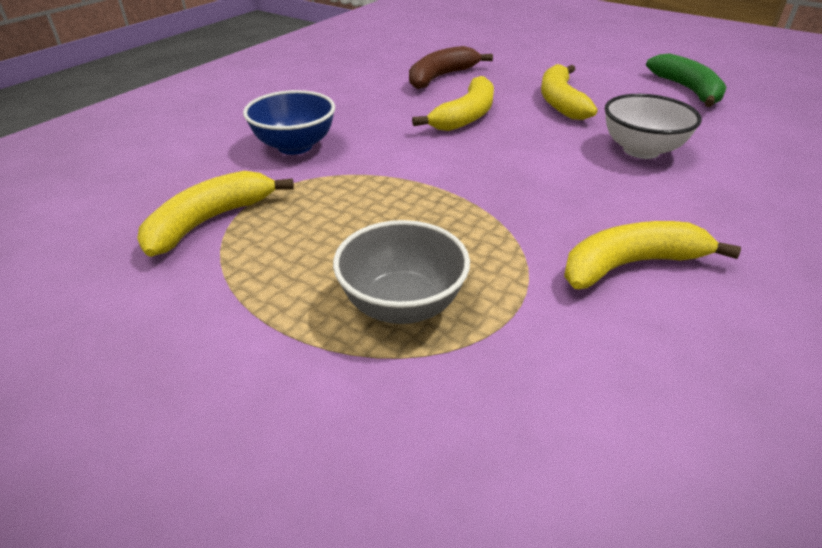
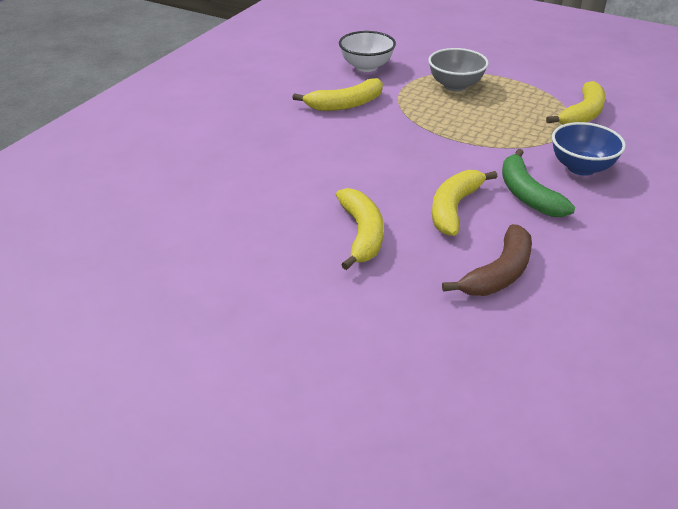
camera: 175 degrees right, 0 degrees up
(641, 150) = (306, 177): white bowl -> white bowl (366, 67)
(687, 90) = (215, 263): green banana -> green banana (527, 194)

